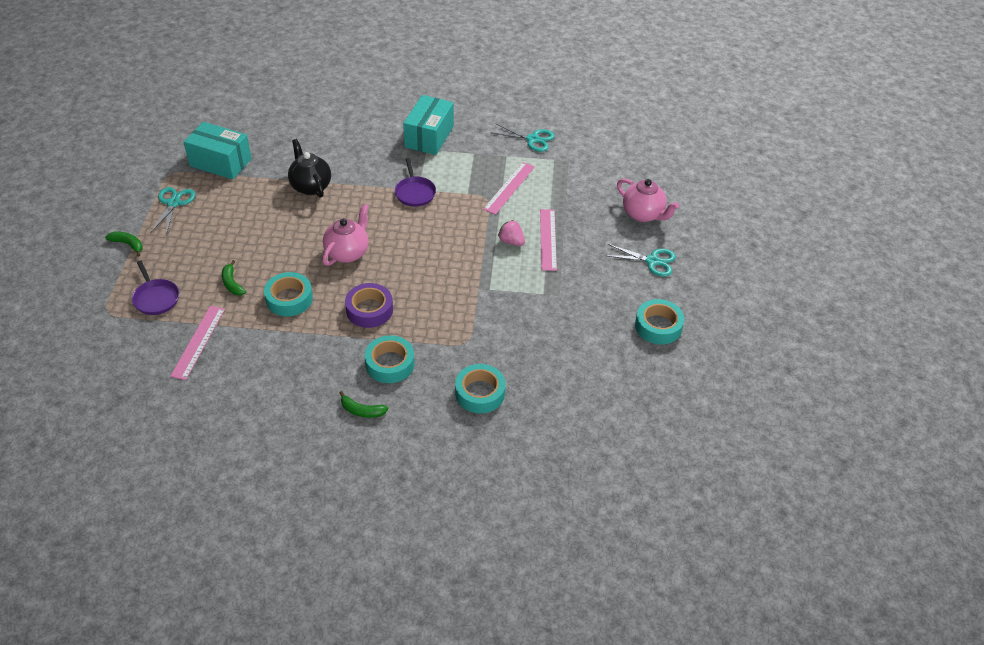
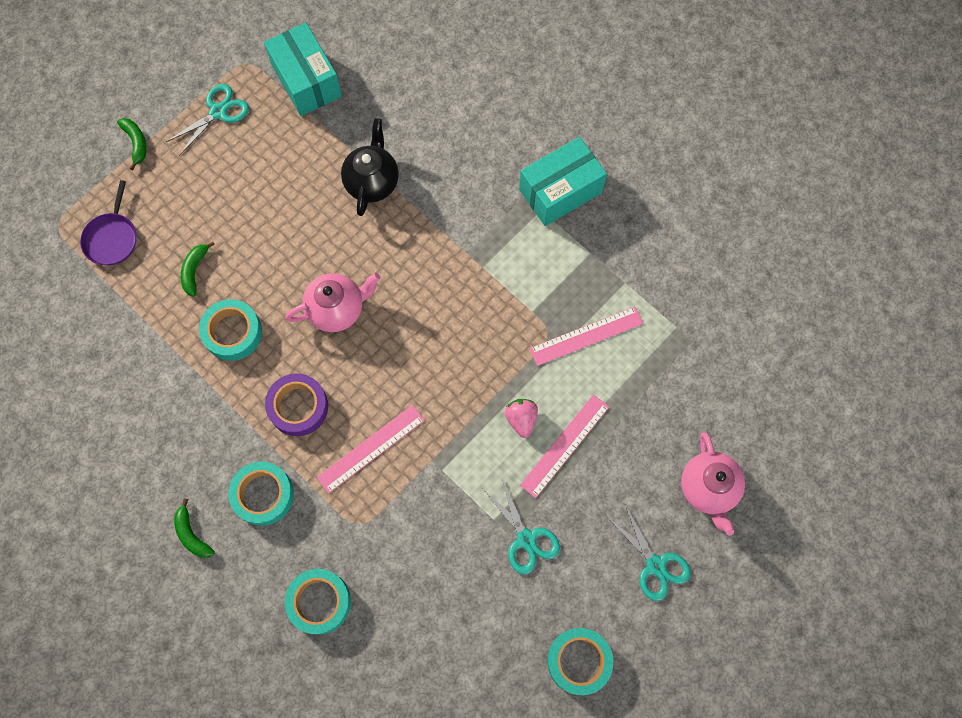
camera: 40 degrees right, 25 degrees up
(198, 342) = (110, 327): pink ruler -> pink ruler (371, 448)
(415, 192) = (475, 269): purple pan -> none
(532, 139) = (678, 277): turquoise scissors -> turquoise scissors (526, 539)

